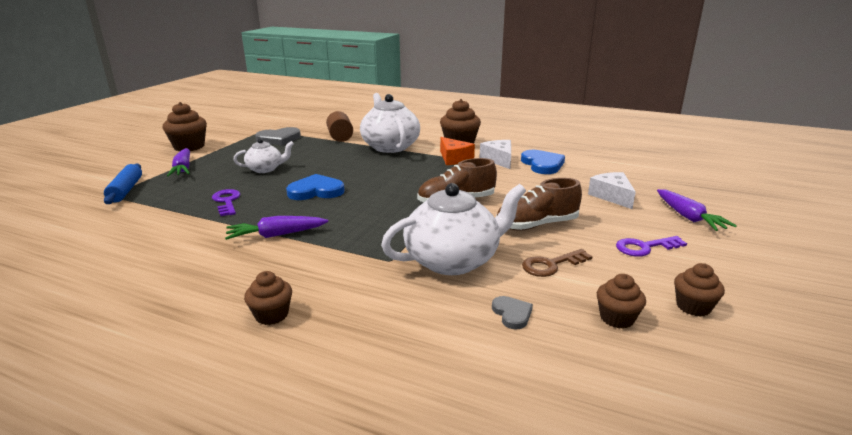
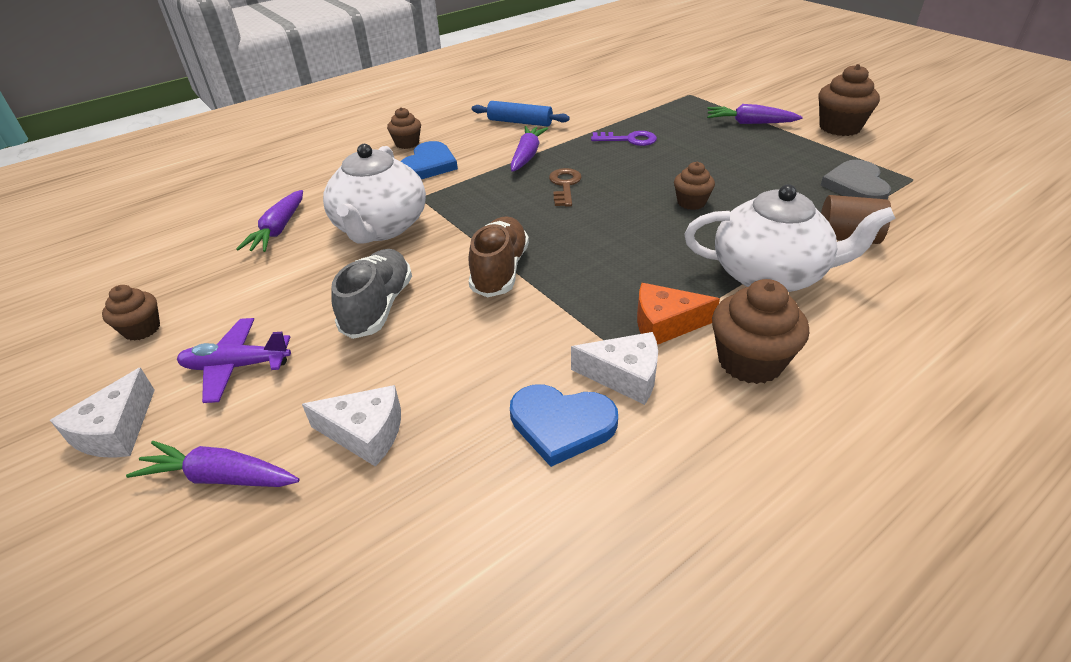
camera: 120 degrees right, 15 degrees up
(126, 190) = (699, 100): blue rolling pin -> blue rolling pin (520, 122)
(265, 169) = (718, 165): white teapot -> none
(316, 191) = (618, 186): blue heart -> blue heart (429, 165)
(512, 314) = (278, 229): grey heart -> purple carrot
(536, 225) = (378, 307): brown shoe -> grey shoe
(551, 265) = (302, 279): brown key -> brown key (564, 185)
(617, 318) = (201, 276): brown cupcake -> brown cupcake (691, 202)
(645, 247) = (236, 366): purple key -> purple plane
(736, 260) = (116, 430): none -> white cheese

